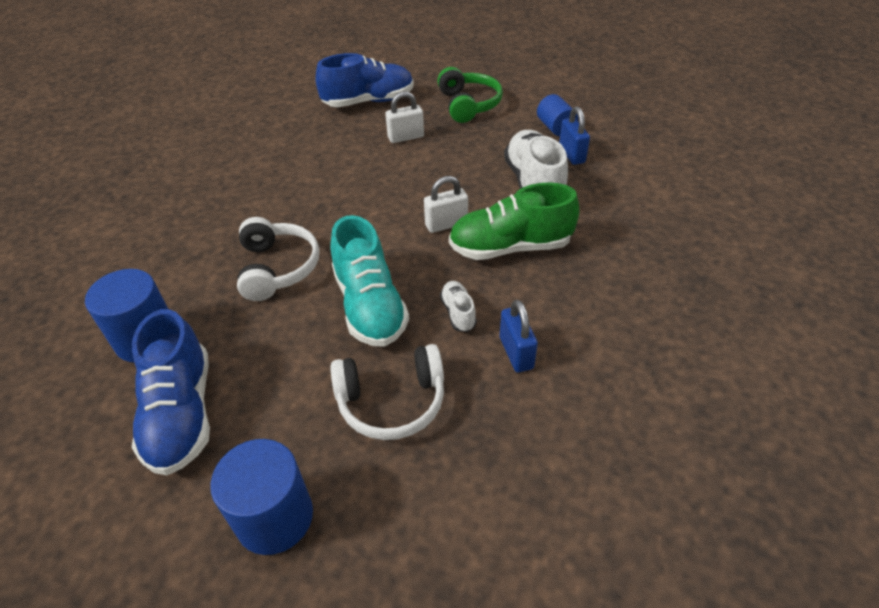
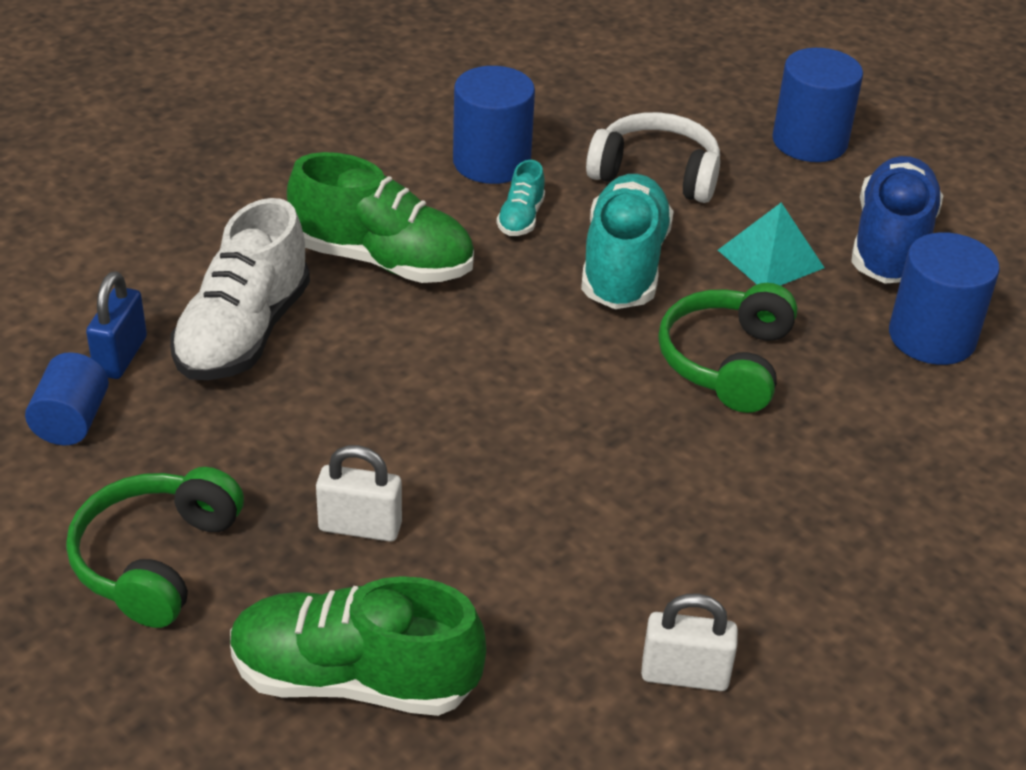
camera: 155 degrees left, 5 degrees down
(273, 356) = (770, 259): none -> turquoise pyramid
(277, 268) = (727, 362): white headphones -> green headphones
(369, 101) = (354, 680): blue shoe -> green shoe
(446, 224) = (439, 326): white padlock -> white padlock (684, 675)
(458, 313) = (521, 218): white shoe -> turquoise shoe
(516, 353) = (491, 162): blue padlock -> blue cylinder

